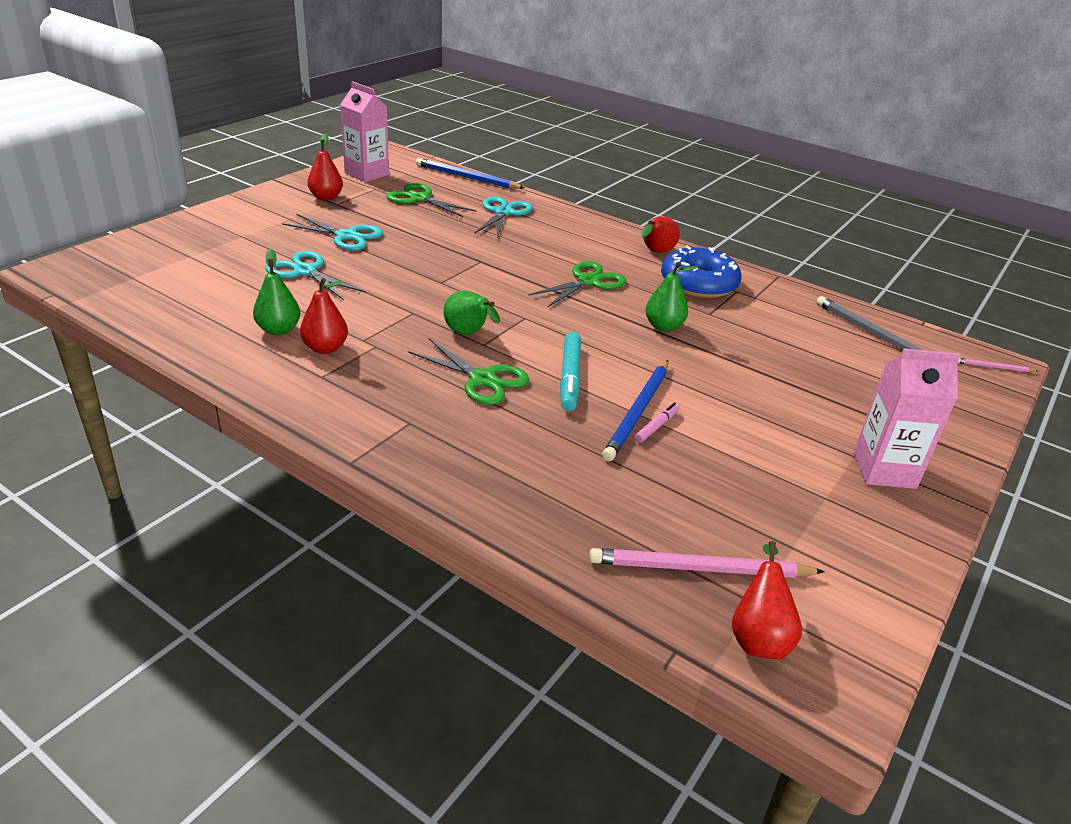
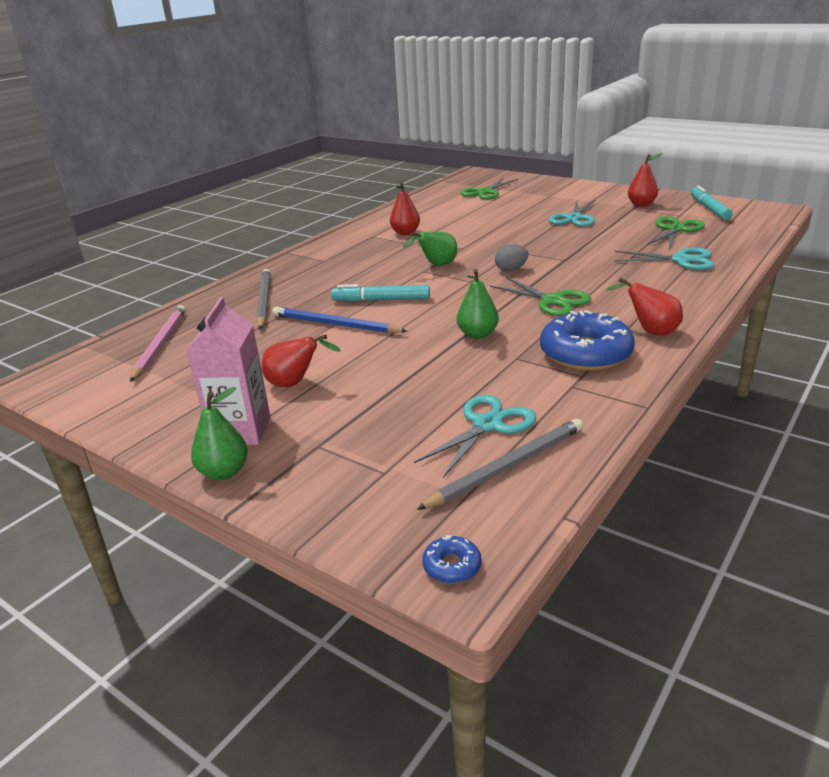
camera: 95 degrees right, 5 degrees down
(278, 330) = (424, 220): green pear -> green pear (224, 472)
(305, 271) = (506, 216): turquoise scissors -> turquoise scissors (487, 425)
(366, 174) = (709, 209): pink carton -> turquoise marker
(466, 177) = (755, 240): blue pencil -> none
(482, 379) = (374, 274): green scissors -> green scissors (485, 192)
(498, 291) = (511, 269): none -> grey egg
(556, 475) = (264, 301): none -> grey pencil
(656, 426) = (315, 331): pink marker -> none
(758, 637) = (96, 360): red pear -> red pear (295, 384)
(993, 367) = (452, 566): pink pencil -> blue donut

